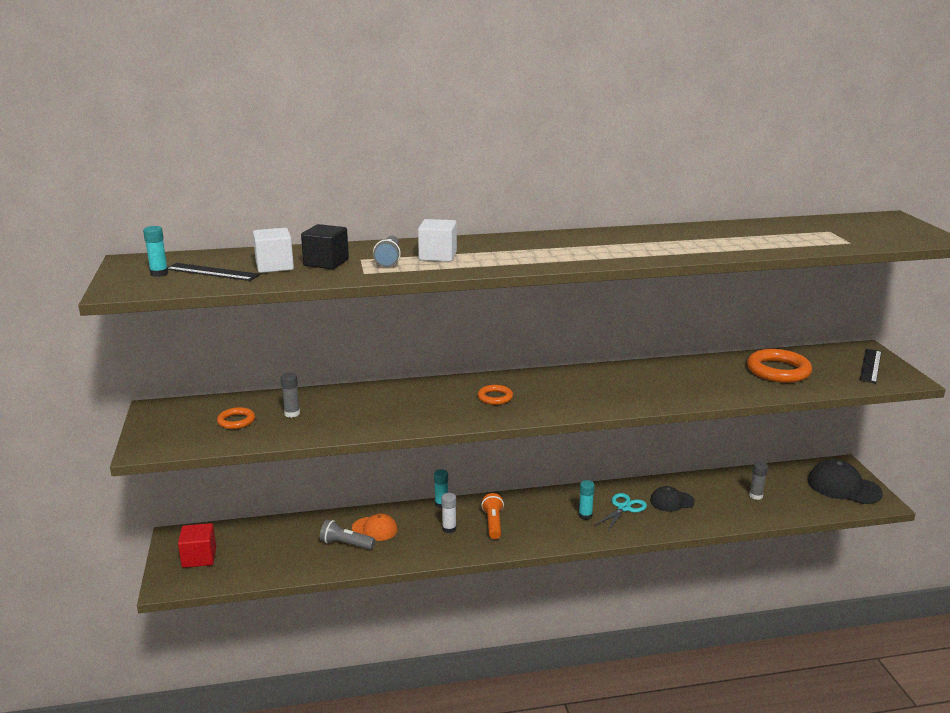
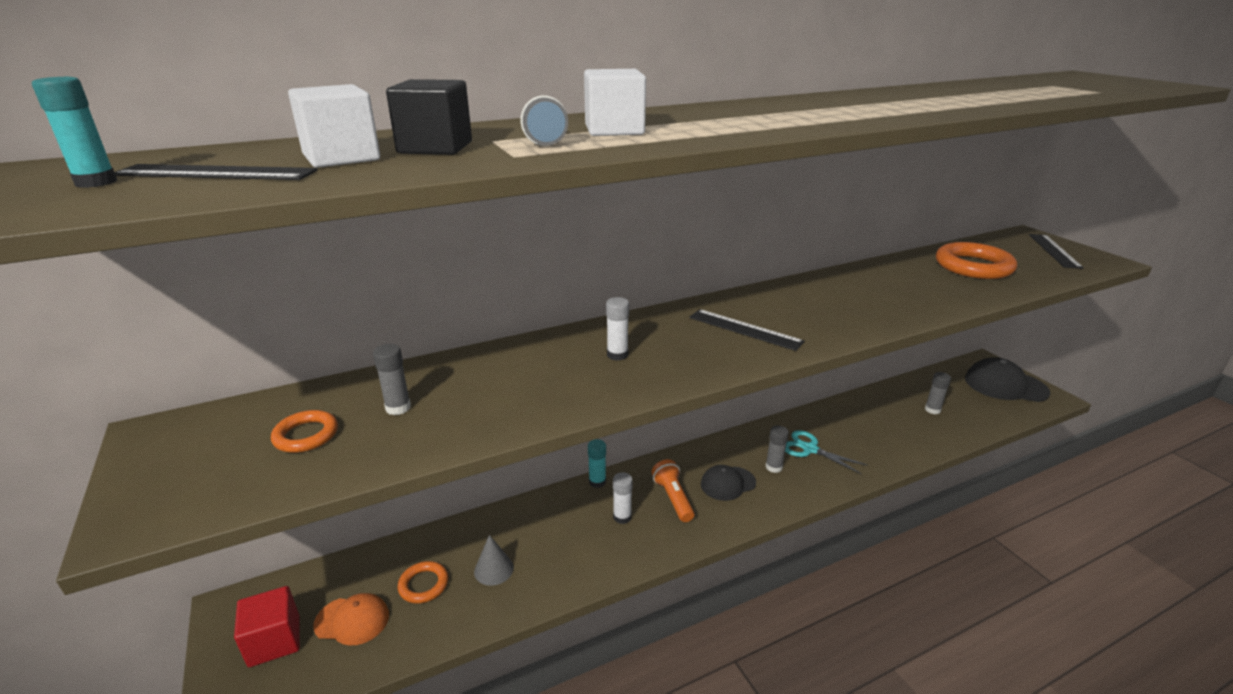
camera: 15 degrees left, 5 degrees up
(346, 544) = (493, 569): grey flashlight -> grey cone
(375, 529) = (525, 536): orange cap -> orange cap (352, 620)
(443, 401) = (617, 355): none -> white glue stick
(495, 397) = (683, 340): orange ring -> orange ring (423, 585)
(545, 395) = (745, 329): none -> black ruler
(585, 516) = (773, 467): turquoise glue stick -> grey glue stick
(624, 508) = (810, 449): turquoise scissors -> turquoise scissors turned 75 degrees counterclockwise
(672, 501) = (854, 431): black cap -> black cap (728, 483)

